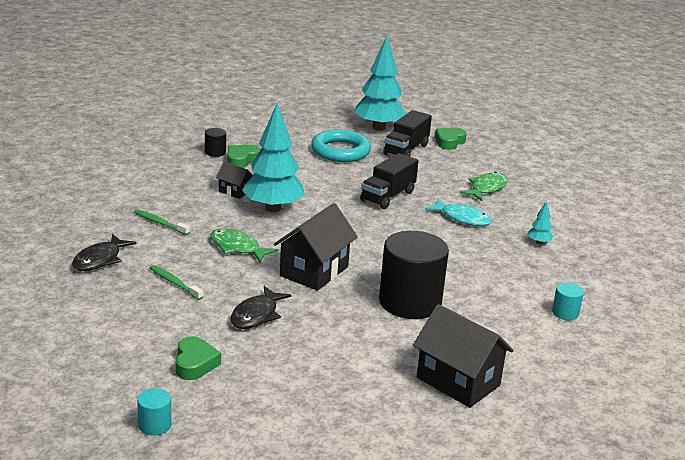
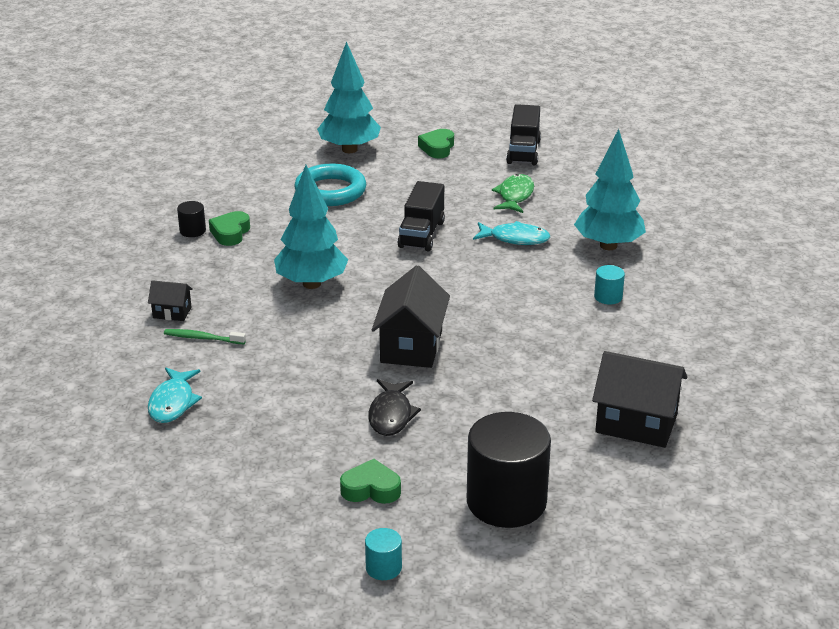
camera: 20 degrees left, 5 degrees up
(100, 260) = (173, 402): black fish -> turquoise fish
(174, 283) = (276, 405): green toothbrush -> none
(195, 363) = (371, 489): green heart -> green heart turned 60 degrees counterclockwise
(235, 191) = (254, 275): black house -> black house (172, 312)
(237, 248) = (311, 343): green fish -> none
(406, 150) = (399, 170): black truck -> black truck (523, 152)
(410, 302) = (532, 352): black cylinder -> black cylinder (506, 501)
(538, 242) = (608, 245): turquoise tree -> turquoise tree, size x2.45
(565, 313) = (684, 318): turquoise cylinder -> turquoise cylinder (608, 297)

